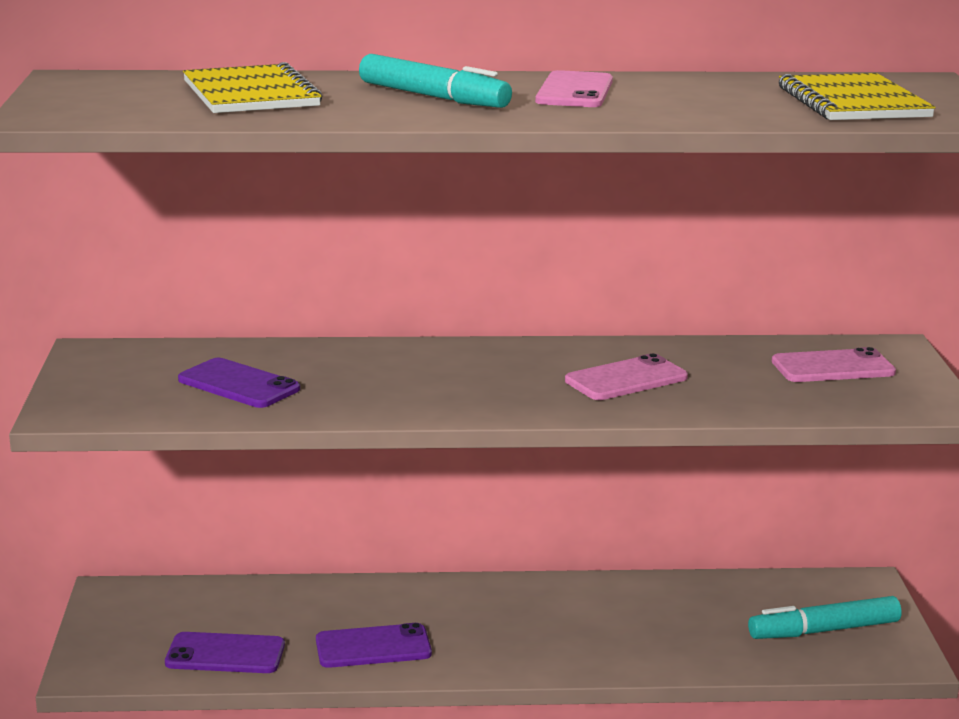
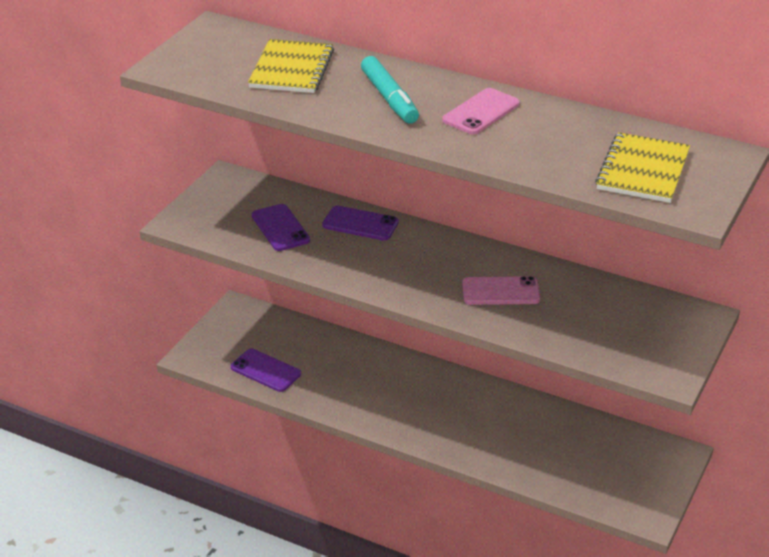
camera: 30 degrees right, 15 degrees up
(373, 647) = (345, 394): purple phone -> purple phone (360, 224)
(824, 630) = (617, 478): turquoise marker -> none
(833, 367) = (641, 321): pink phone -> none

